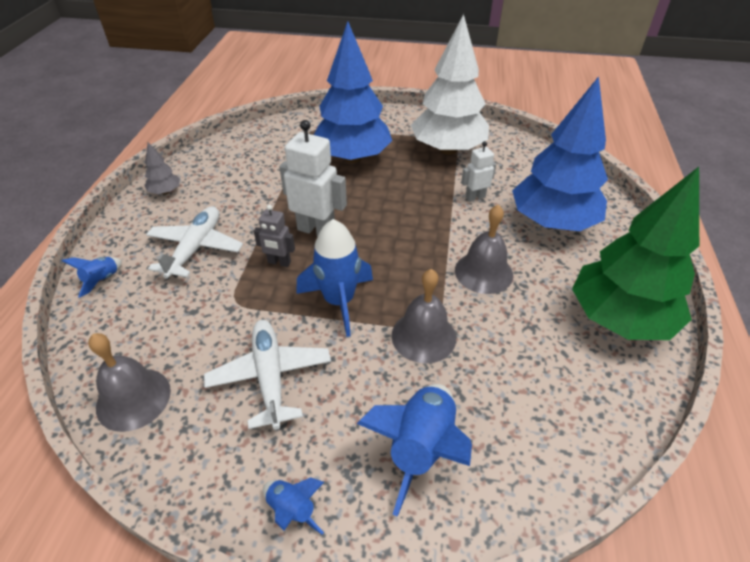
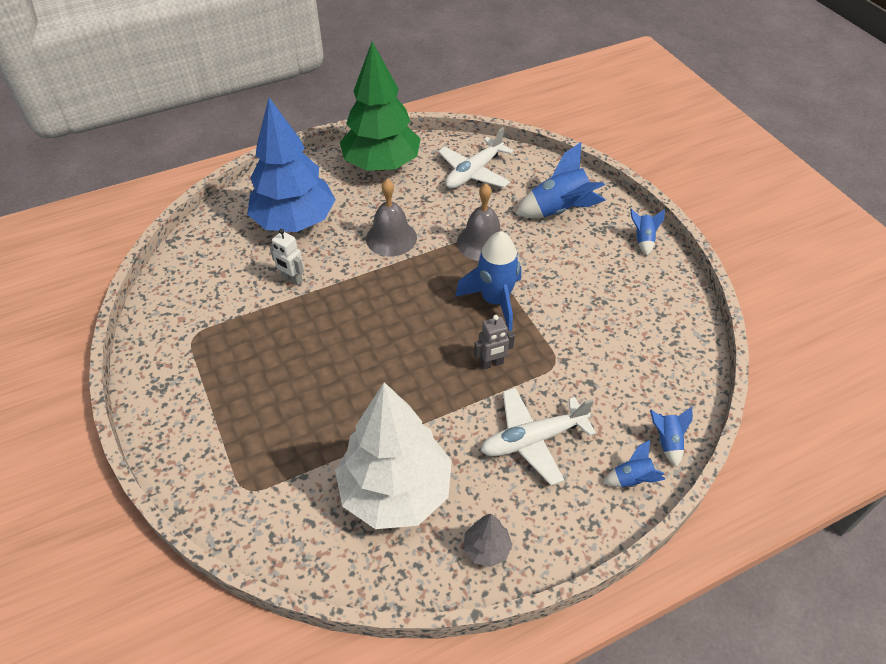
camera: 125 degrees left, 5 degrees up
(92, 322) = (667, 442): none -> blue rocket
(133, 398) = (678, 356): grey bell -> none
(270, 376) = (589, 298): white plane -> white plane (474, 173)
(279, 262) = (491, 364): grey robot -> grey robot turned 90 degrees clockwise
(316, 230) = (430, 364): white robot -> none
(352, 157) = (287, 408): blue tree -> none
(448, 149) = (215, 334): white tree -> white tree (395, 491)

